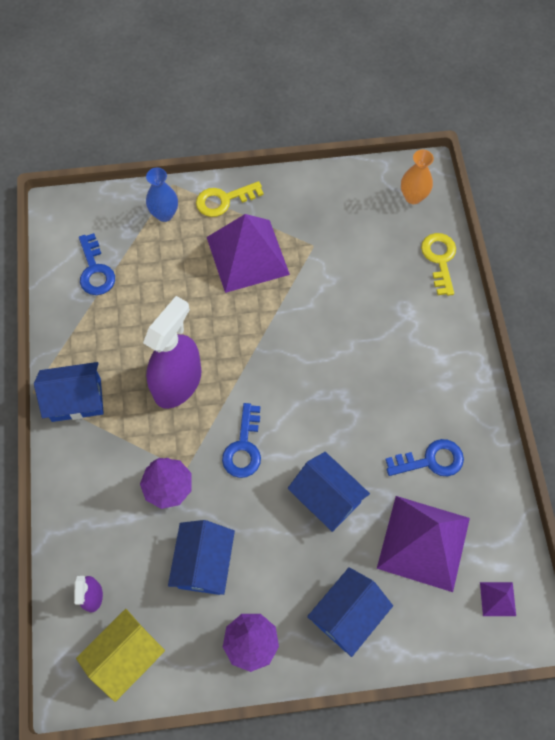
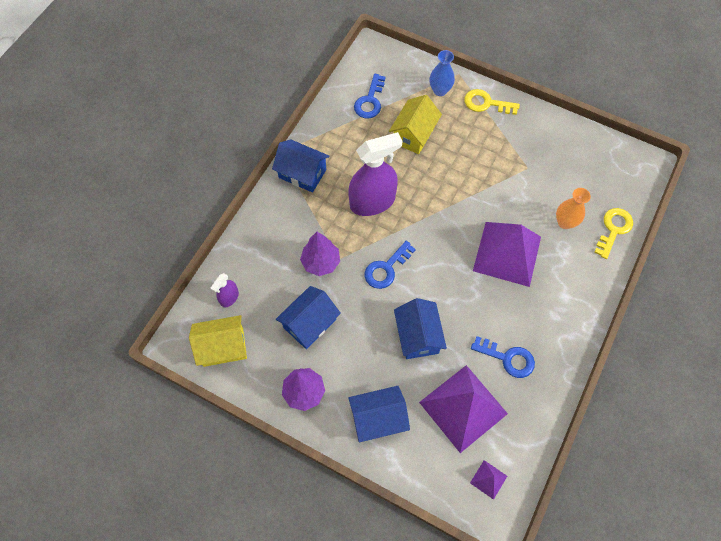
camera: 35 degrees right, 0 degrees up
(170, 280) = (414, 134): none -> yellow house
(247, 255) = (476, 148): purple pyramid -> purple pyramid (507, 253)
(413, 197) = (625, 176): orange vase -> orange vase (565, 222)

